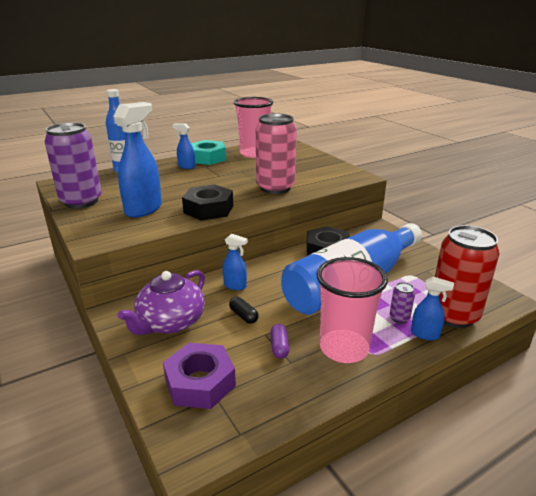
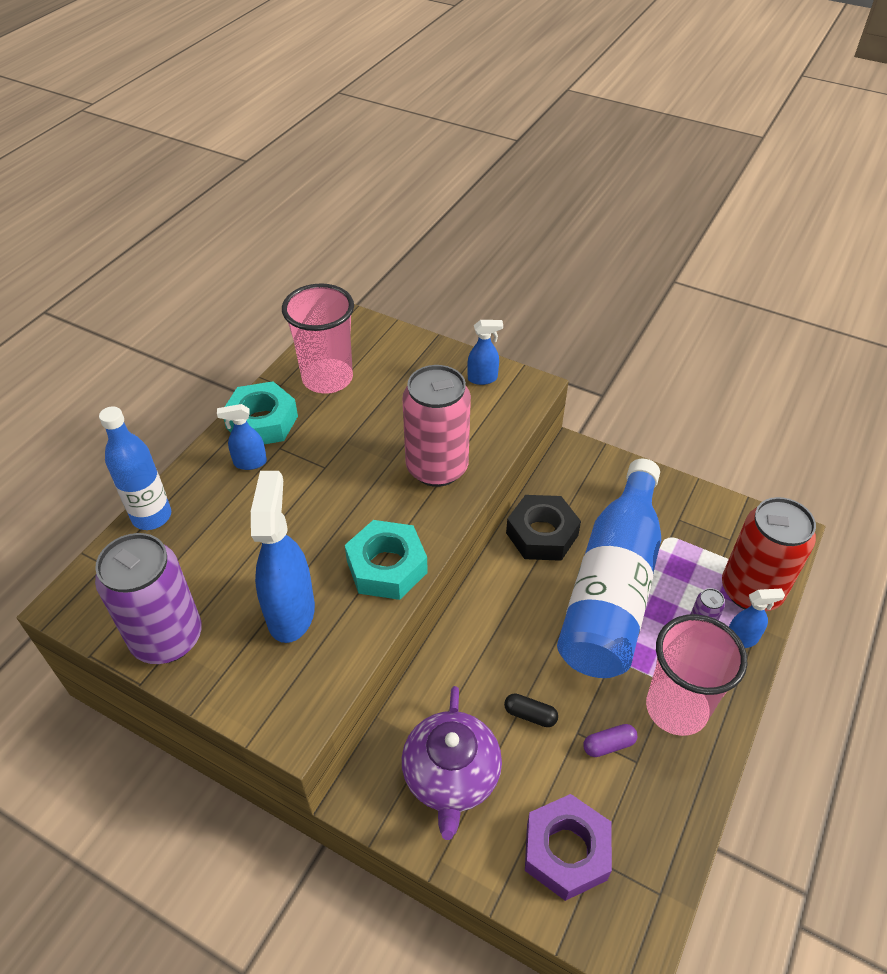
camera: 30 degrees left, 20 degrees up
(208, 209) = (386, 567): black nut -> turquoise nut
(235, 286) = (477, 664): blue spray bottle -> blue spray bottle (482, 378)
(279, 347) = (608, 745): purple capsule -> purple capsule turned 75 degrees counterclockwise

